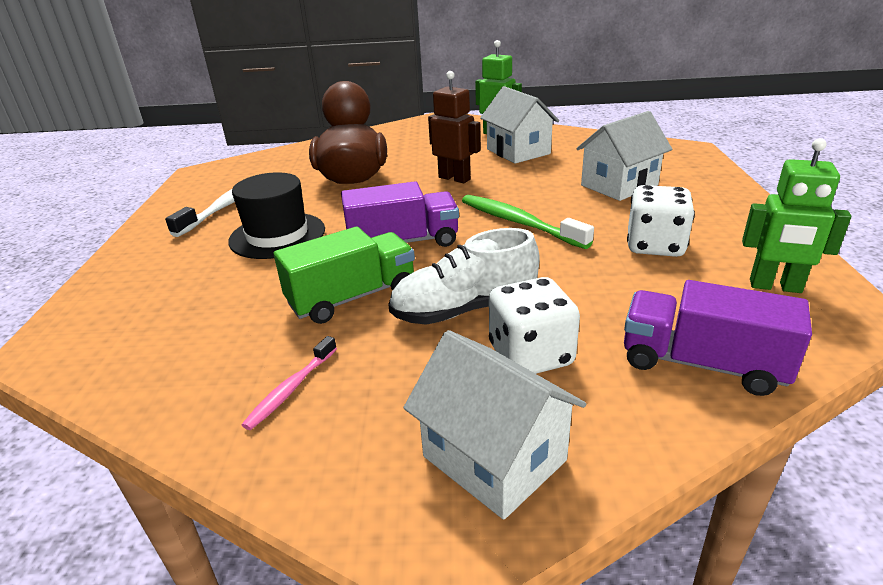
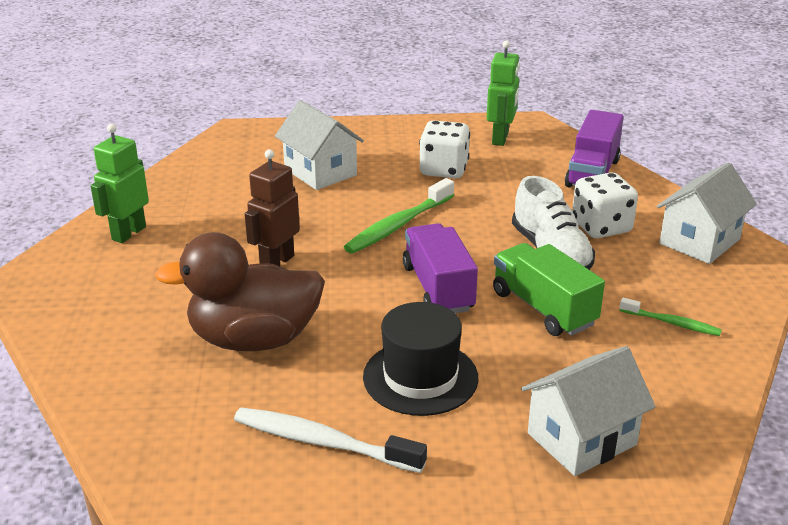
camera: 95 degrees left, 0 degrees up
(291, 389) = (672, 323): pink toothbrush -> green toothbrush
(518, 151) = (204, 220): white house -> white house (582, 439)

